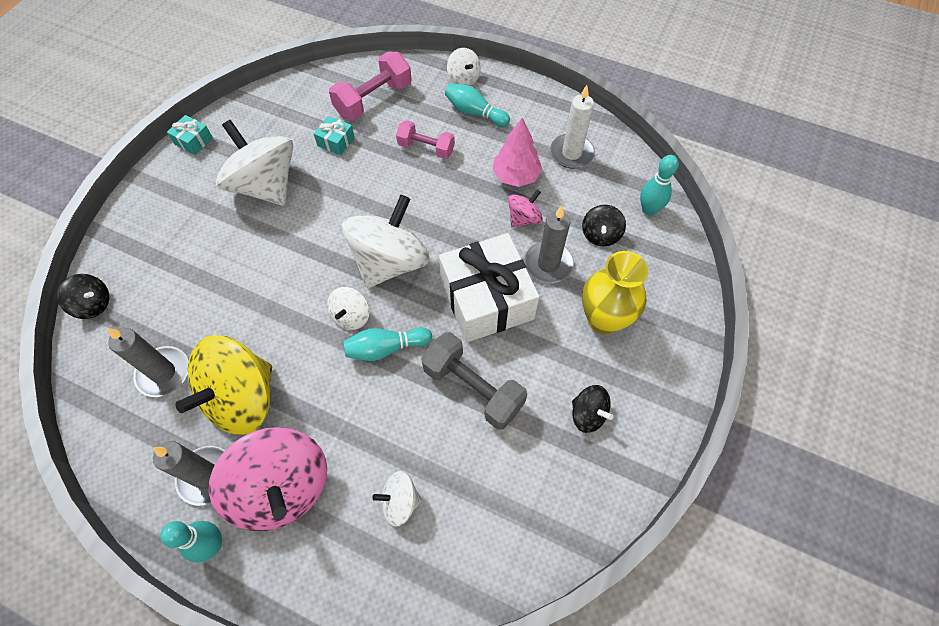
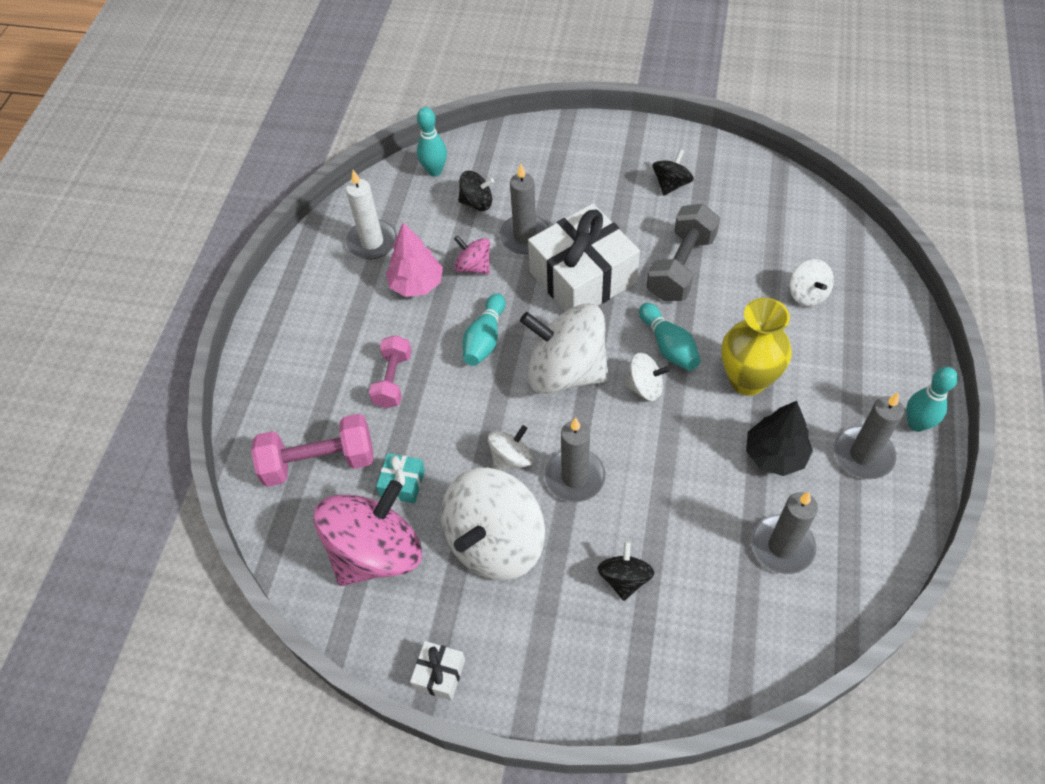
camera: 100 degrees left, 5 degrees down
(93, 304) = (734, 675): black spinning top -> black spinning top (624, 578)
(193, 141) = (439, 674): turquoise gift -> white gift
(242, 398) = (775, 455): yellow spinning top -> black tree
(282, 487) = (840, 386): pink spinning top -> pink spinning top (376, 552)
(292, 245) = (574, 477): none -> grey candle
(373, 100) = (319, 462): pink dumbbell -> pink dumbbell turned 45 degrees counterclockwise
(463, 79) = (266, 369): white spinning top -> white spinning top (511, 458)
(475, 113) = (325, 344): turquoise bowling pin -> turquoise bowling pin (485, 339)
(603, 319) = (573, 187): yellow vase -> yellow vase (747, 380)

